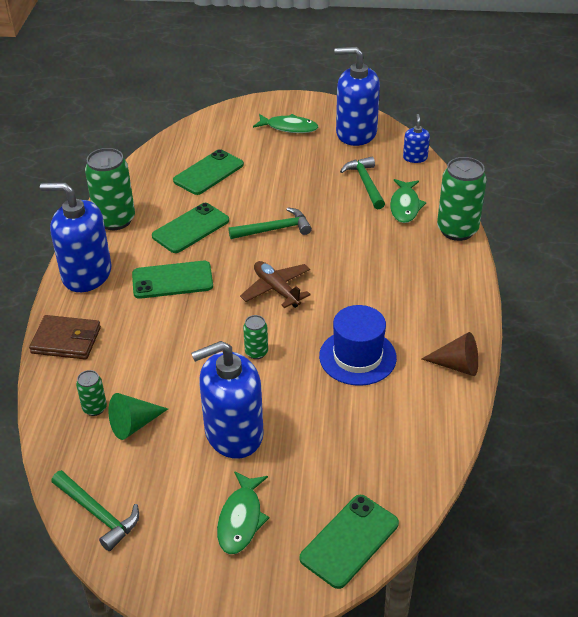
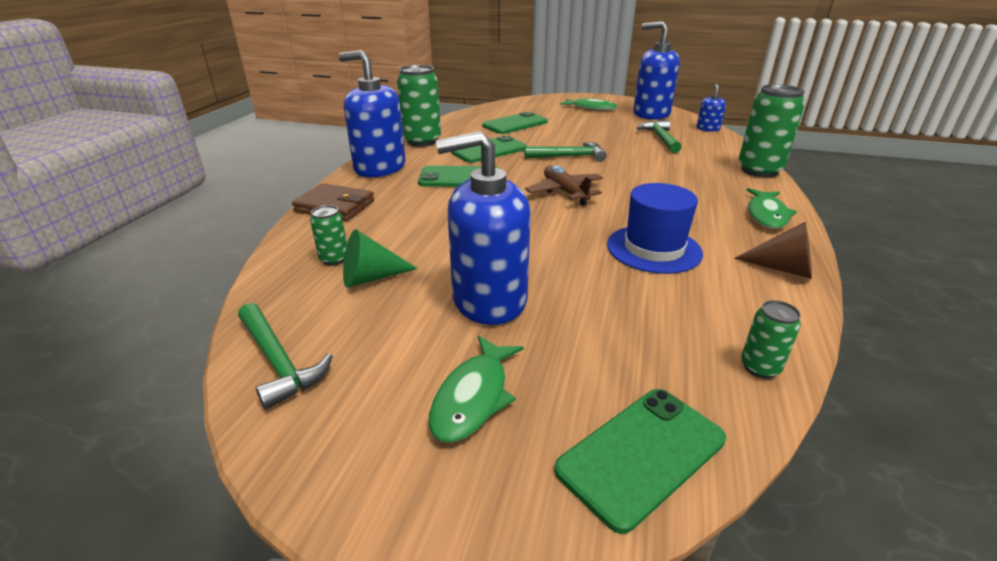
camera: 10 degrees right, 10 degrees down
(256, 352) = (534, 234): green can -> green can (759, 367)
(405, 206) = (701, 153): green fish -> green fish (766, 215)

